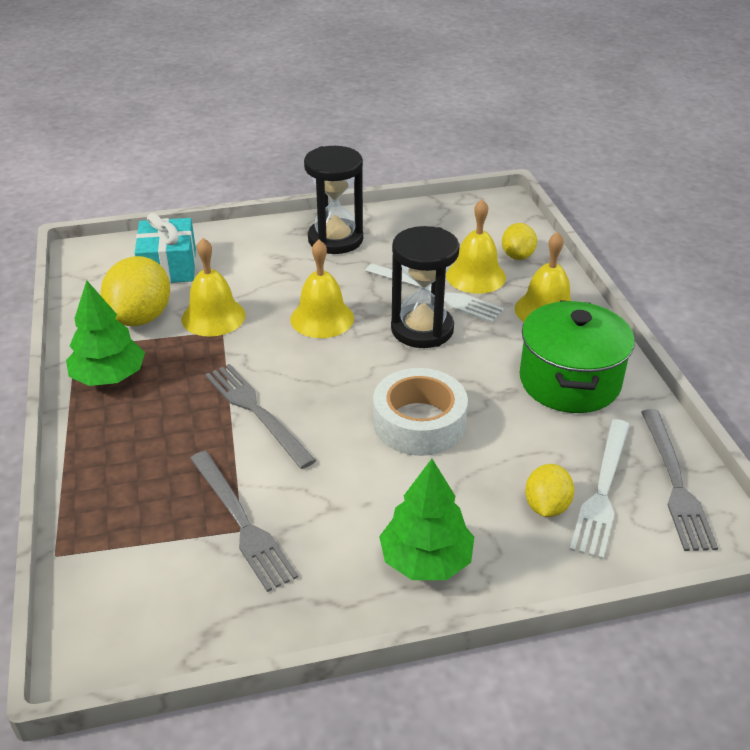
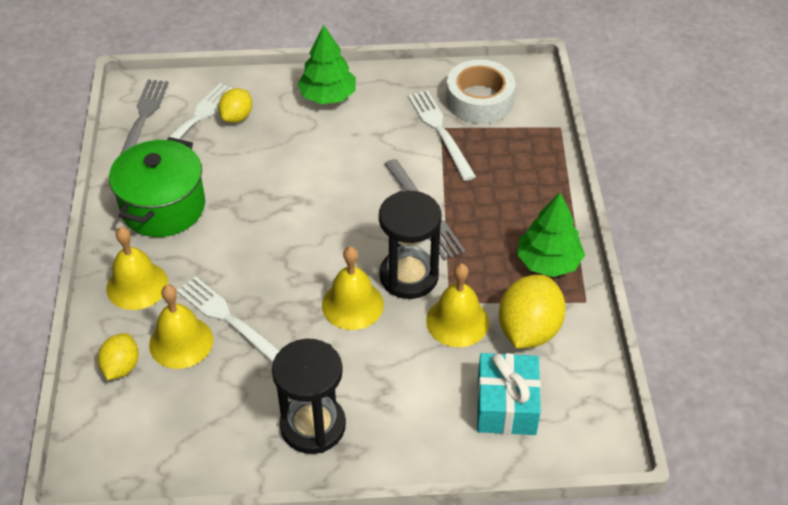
camera: 170 degrees left, 10 degrees up
(241, 522) = (440, 131): grey fork -> white fork
(419, 423) = (299, 186): white tape -> white tape (479, 100)
(422, 329) = (263, 278): black hourglass -> black hourglass (409, 276)

